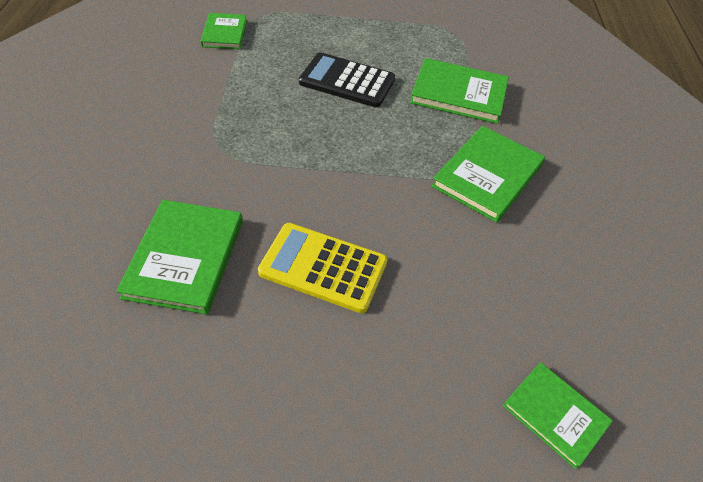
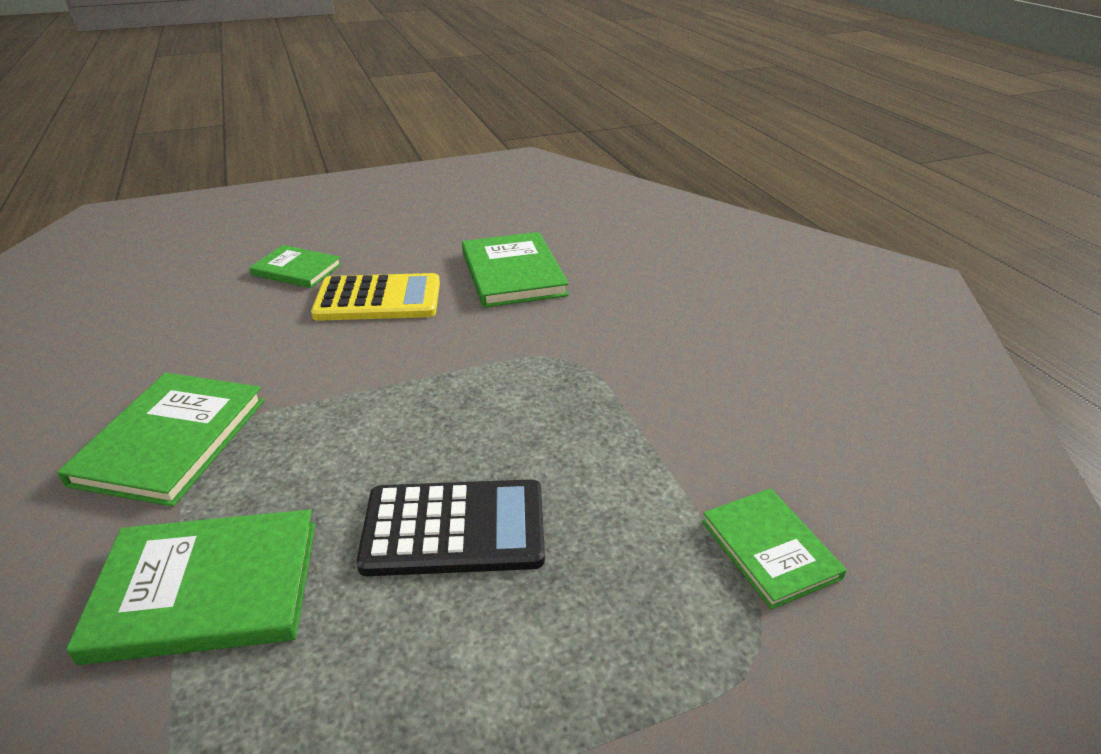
camera: 160 degrees right, 15 degrees down
(555, 414) = (148, 274): green book -> green book (297, 270)

